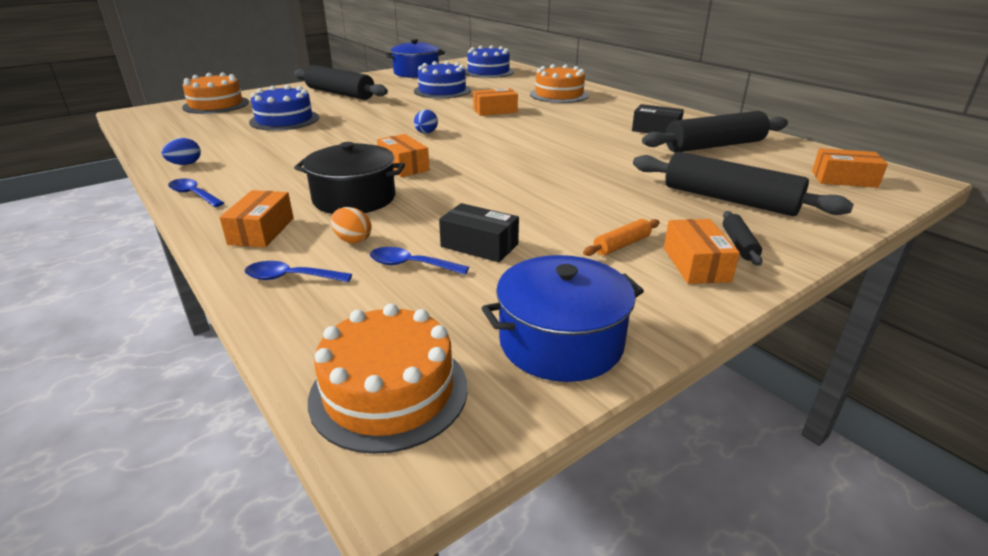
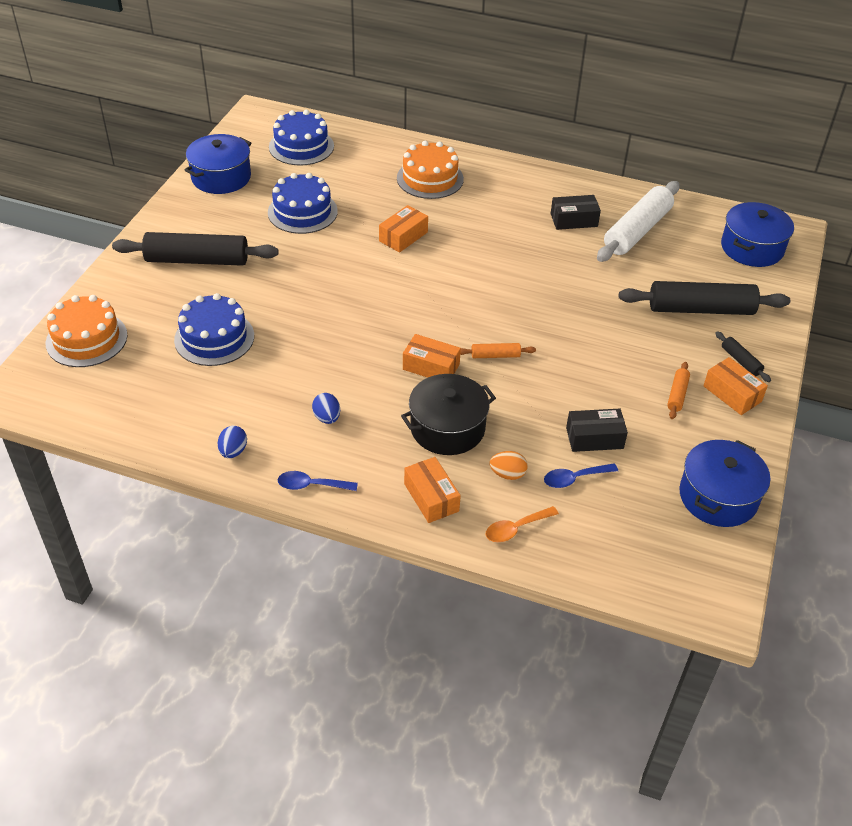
camera: 35 degrees left, 15 degrees up
(290, 278) = (516, 529): blue spoon -> orange spoon
(389, 391) = (673, 574): orange cake -> none
(426, 133) = (386, 305): blue egg -> blue egg (327, 418)
(468, 174) = (495, 355): none -> orange rolling pin
(714, 146) = (637, 231): black rolling pin -> white rolling pin
(844, 179) = (752, 248): orange box -> blue pot

